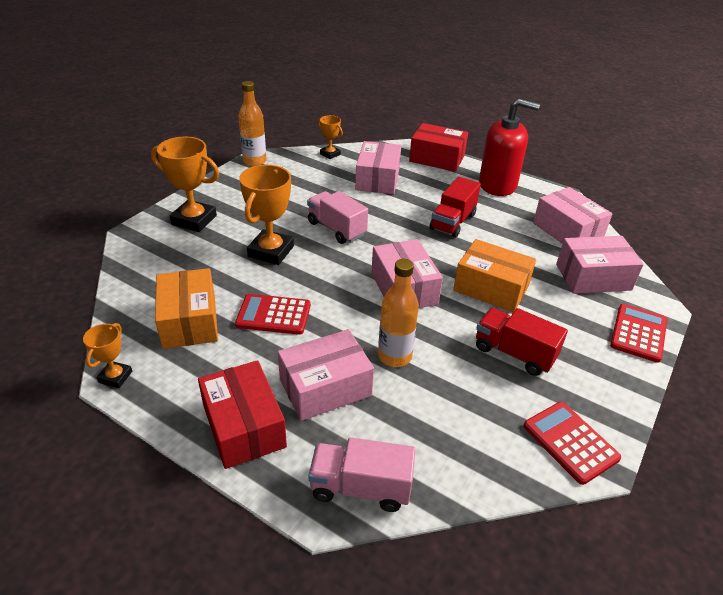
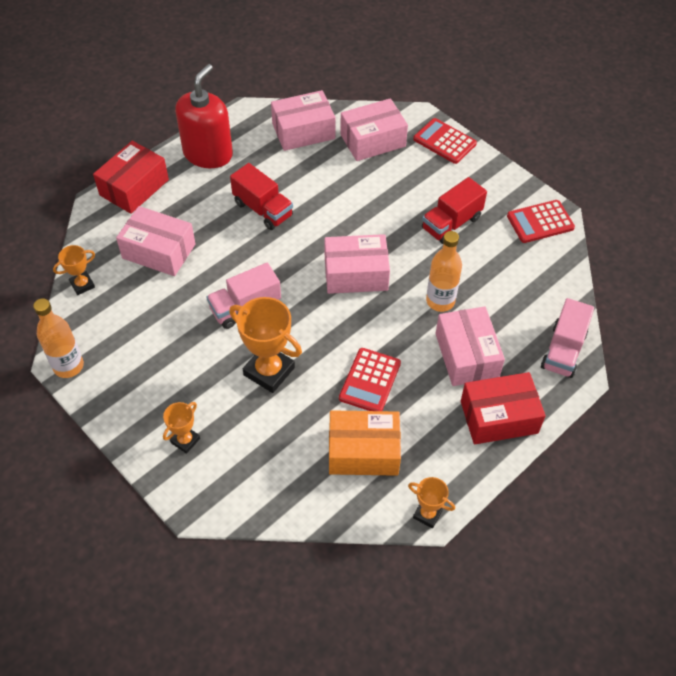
camera: 75 degrees left, 15 degrees up
(194, 220) = (185, 440): orange trophy -> orange trophy, size x0.54
(491, 288) = (370, 212): orange box -> none
(593, 277) = (373, 140): pink box -> pink box turned 60 degrees clockwise

